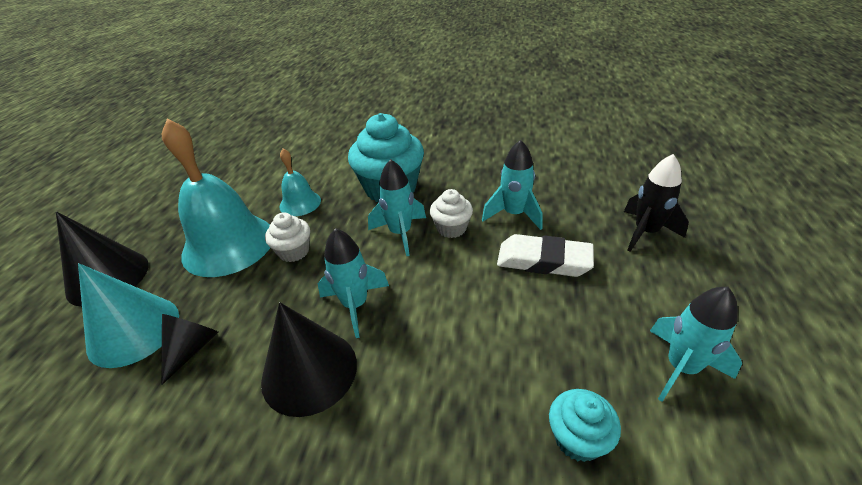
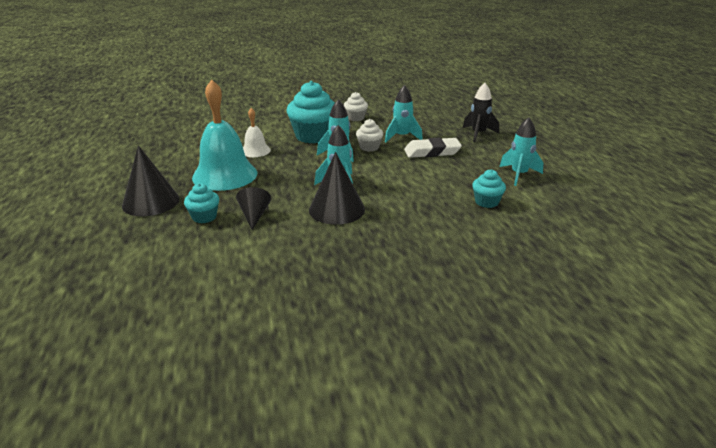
camera: 25 degrees left, 10 degrees down
(134, 330) = (204, 217): turquoise cone -> turquoise cupcake
(294, 251) = (276, 171): white cupcake -> white cupcake (355, 118)
(300, 203) = (255, 151): turquoise bell -> white bell

